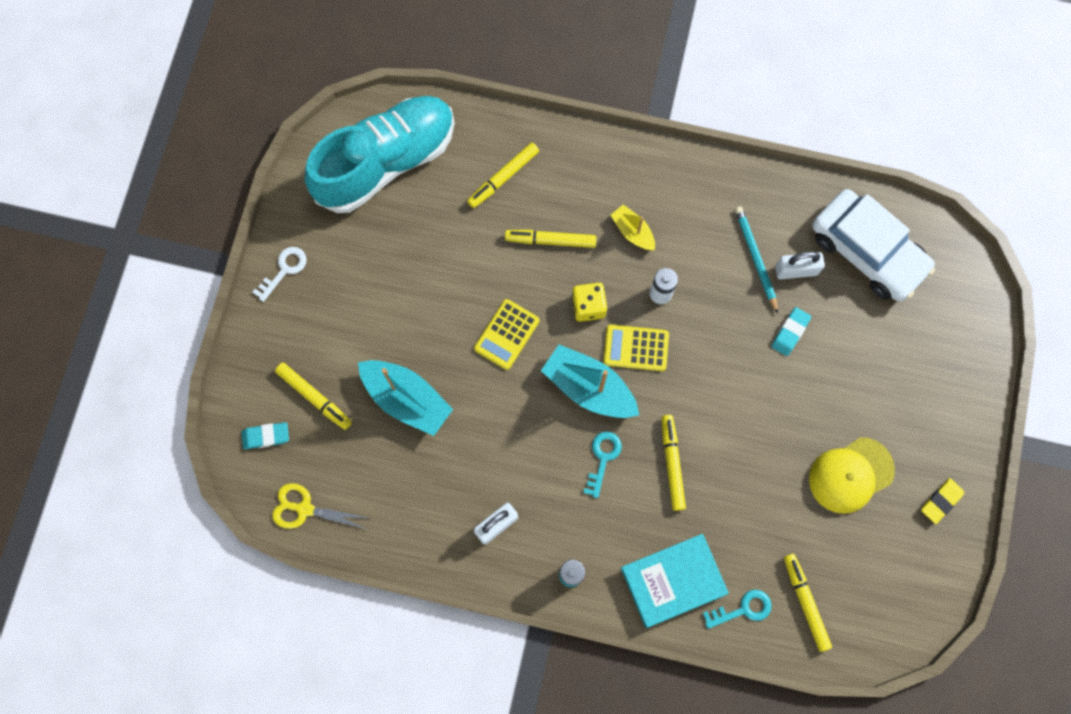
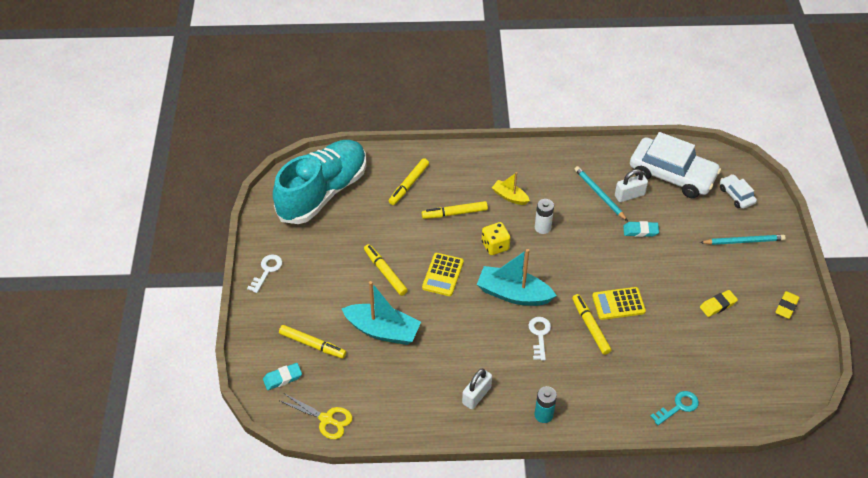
camera: 15 degrees left, 25 degrees down
(304, 509) = (326, 419): yellow scissors -> yellow scissors turned 150 degrees counterclockwise
(603, 458) = (539, 335): turquoise key -> white key
(636, 348) = (537, 263): yellow calculator -> yellow calculator (618, 304)
(673, 581) = (620, 401): turquoise book -> none
(790, 332) = (640, 231): turquoise eraser -> turquoise eraser turned 75 degrees clockwise
(805, 602) = (721, 391): yellow marker -> yellow marker (385, 272)
(850, 475) = (718, 305): yellow cap -> yellow eraser
(924, 385) = (743, 241): none -> turquoise pencil
(944, 308) = (736, 195): none -> white car

